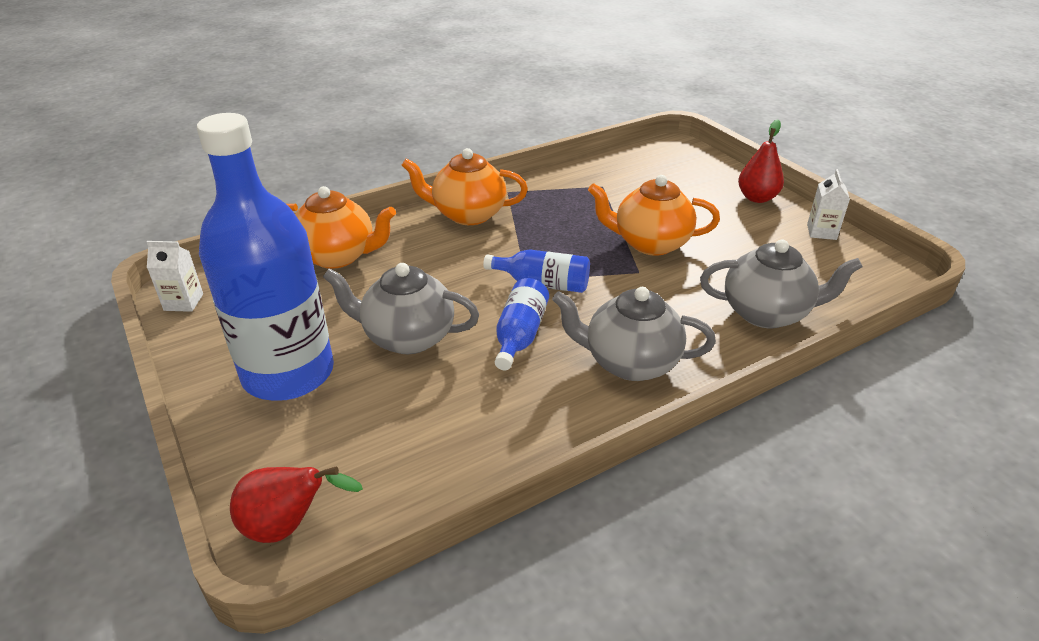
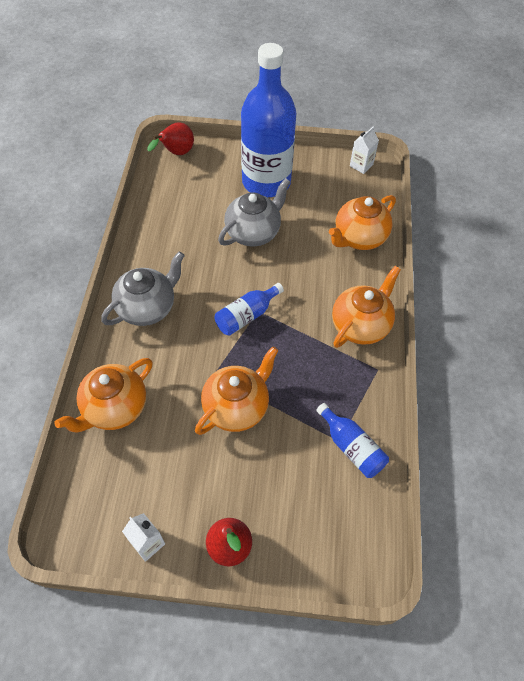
camera: 125 degrees right, 20 degrees up
(520, 335) = (212, 277): blue bottle -> blue bottle (351, 447)
(767, 313) = (114, 408): grey teapot -> orange teapot

